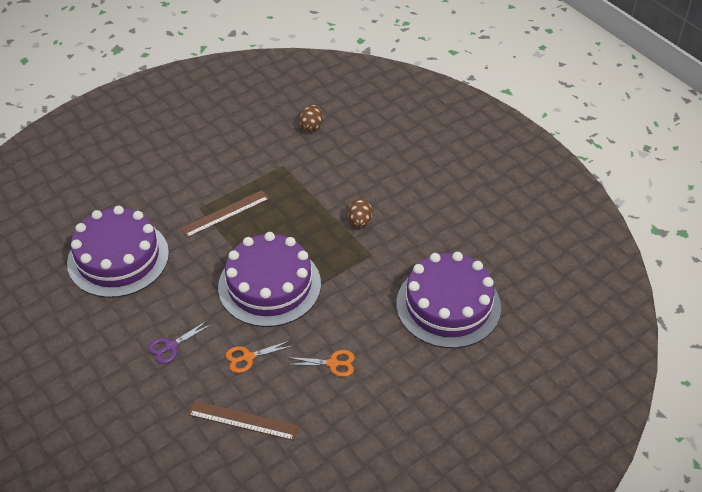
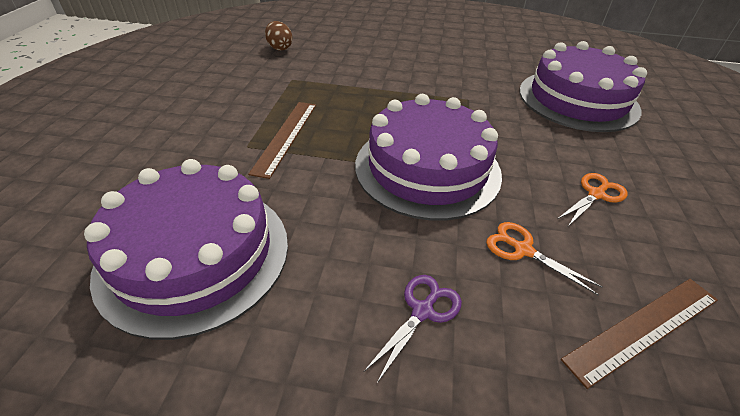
camera: 45 degrees left, 5 degrees down
(171, 346) = (422, 311): purple scissors -> purple scissors turned 150 degrees counterclockwise
(248, 357) = (523, 250): orange scissors -> orange scissors turned 105 degrees clockwise
(360, 221) = (421, 84): brown egg -> none

